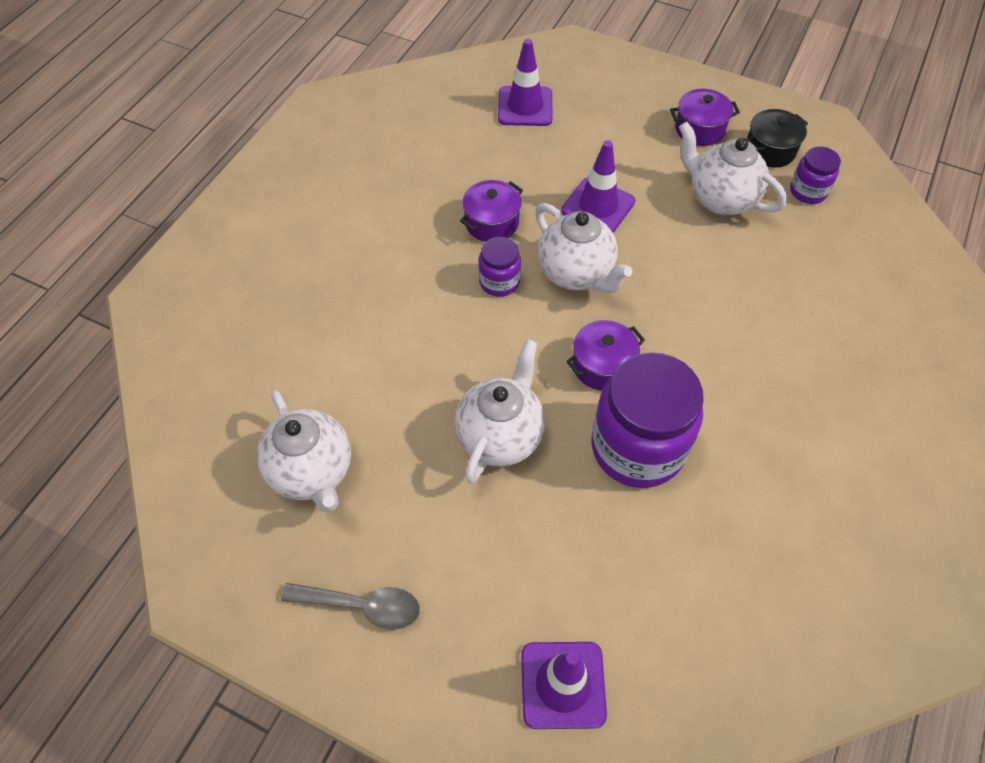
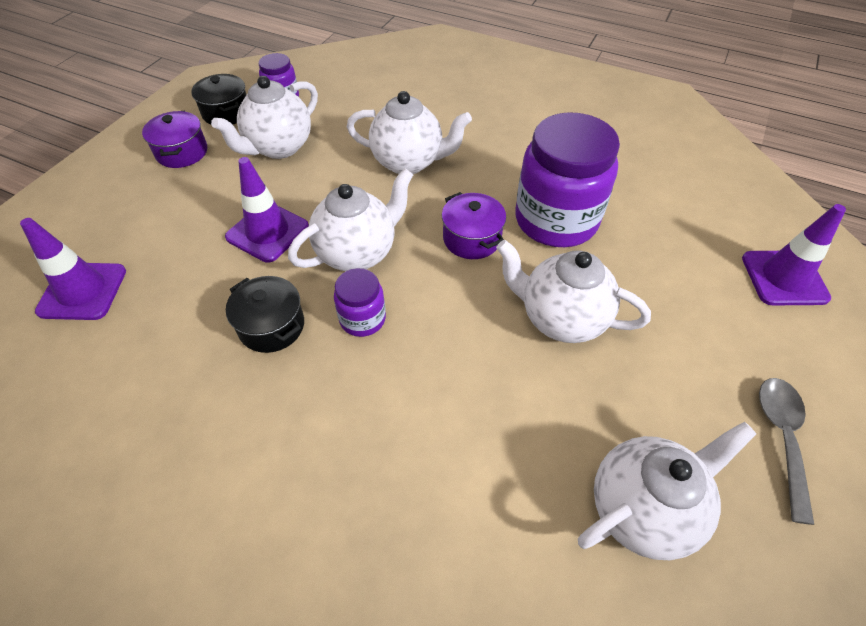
camera: 90 degrees left, 5 degrees down
(491, 223) = (272, 326): purple pot -> black pot
(716, 310) = (409, 162): none -> white teapot

